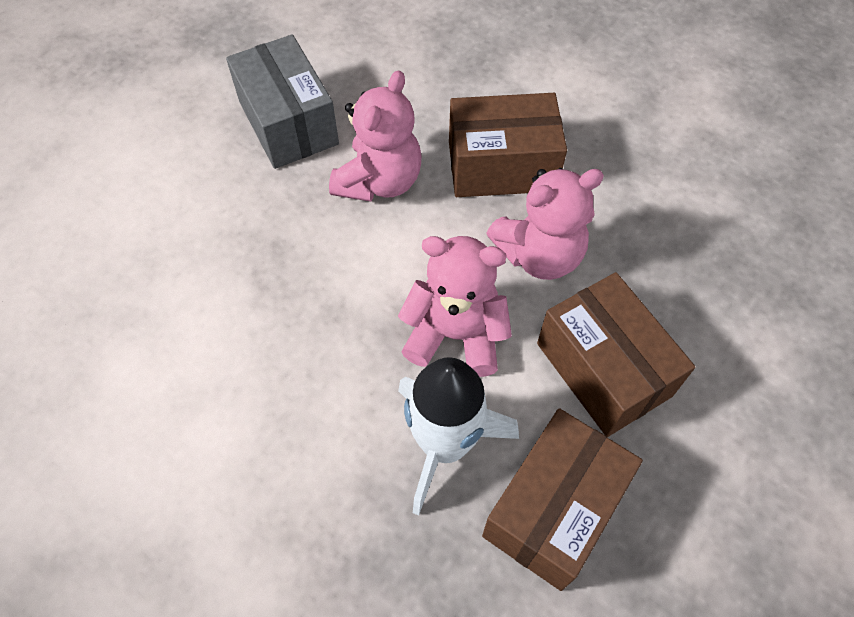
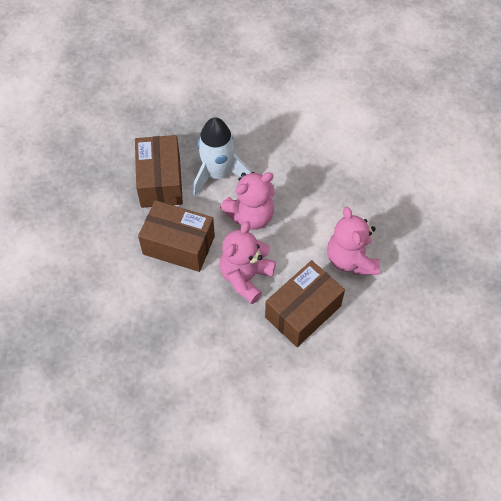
camera: 140 degrees right, 0 degrees up
(288, 123) = (425, 257): grey box -> none

